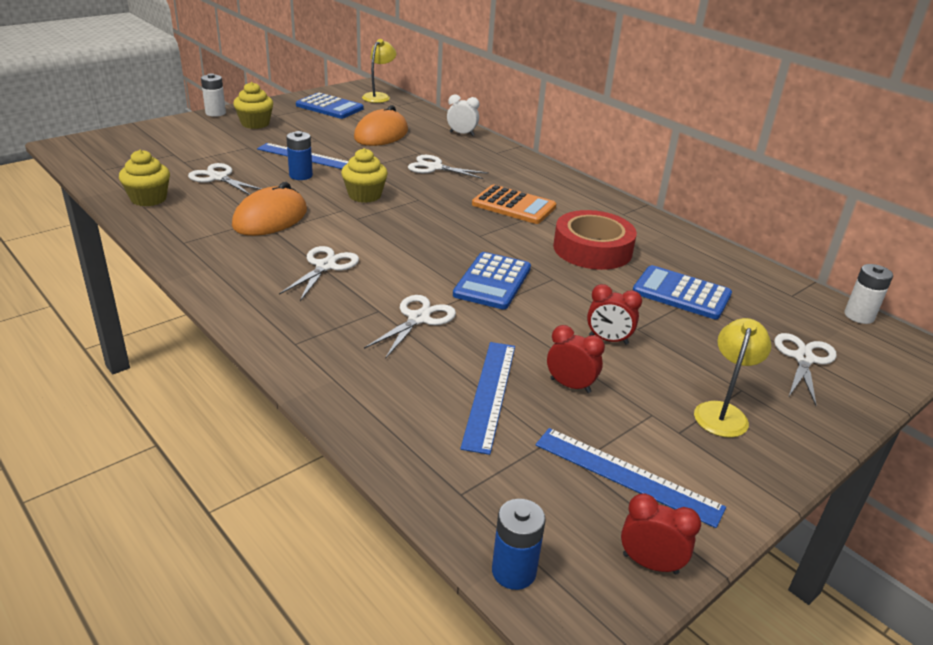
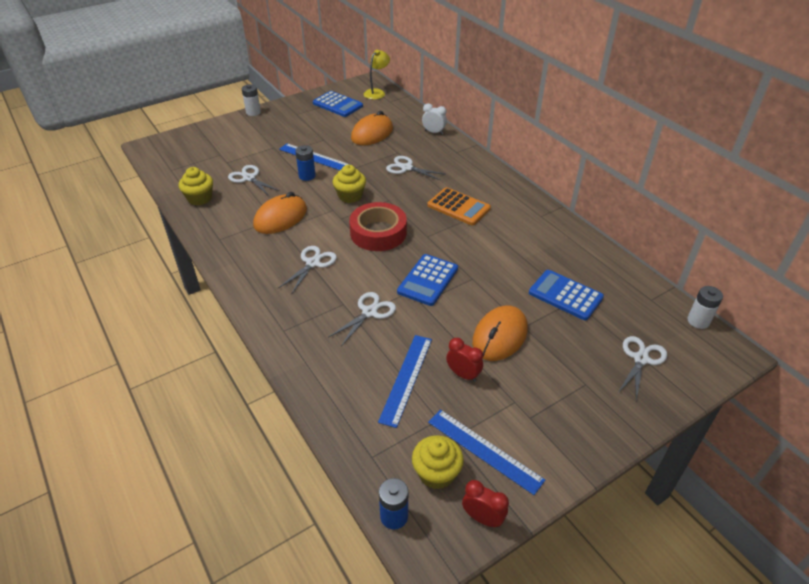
camera: 10 degrees right, 10 degrees up
(255, 124) = (280, 123): yellow cupcake -> yellow cupcake (436, 473)
(592, 249) = (508, 251): red tape -> red tape (378, 232)
(608, 340) = (499, 336): red clock -> orange mouse
(722, 412) = (566, 403): yellow lamp -> none

